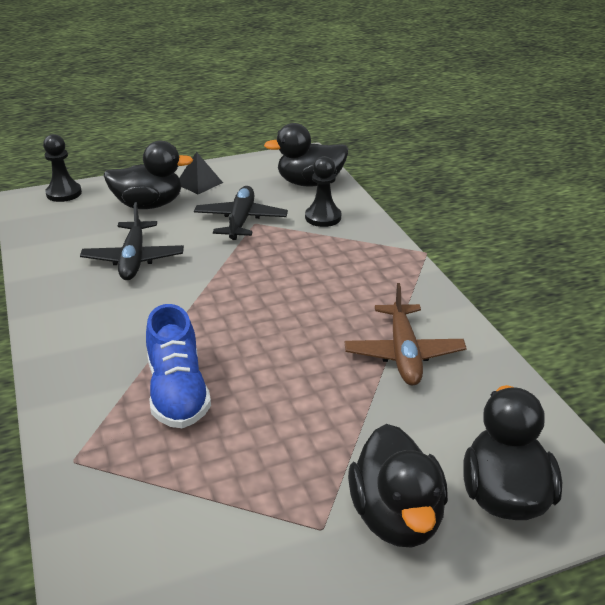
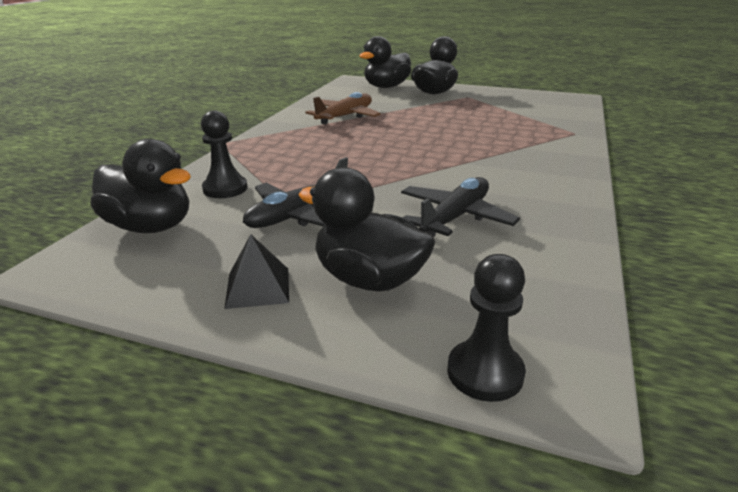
camera: 140 degrees left, 5 degrees down
(178, 392) = (494, 137): blue shoe -> none

